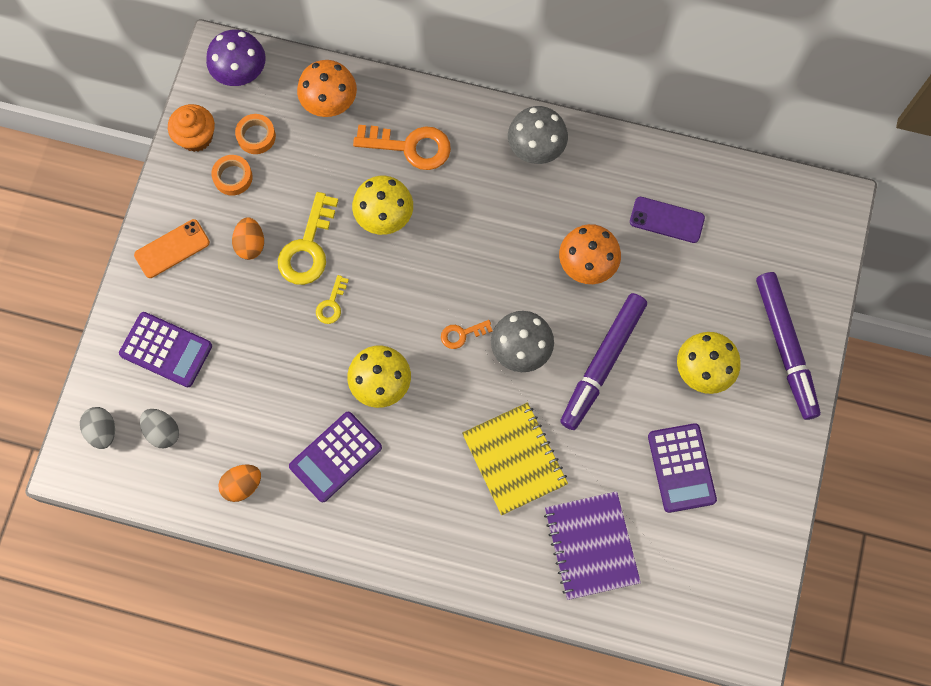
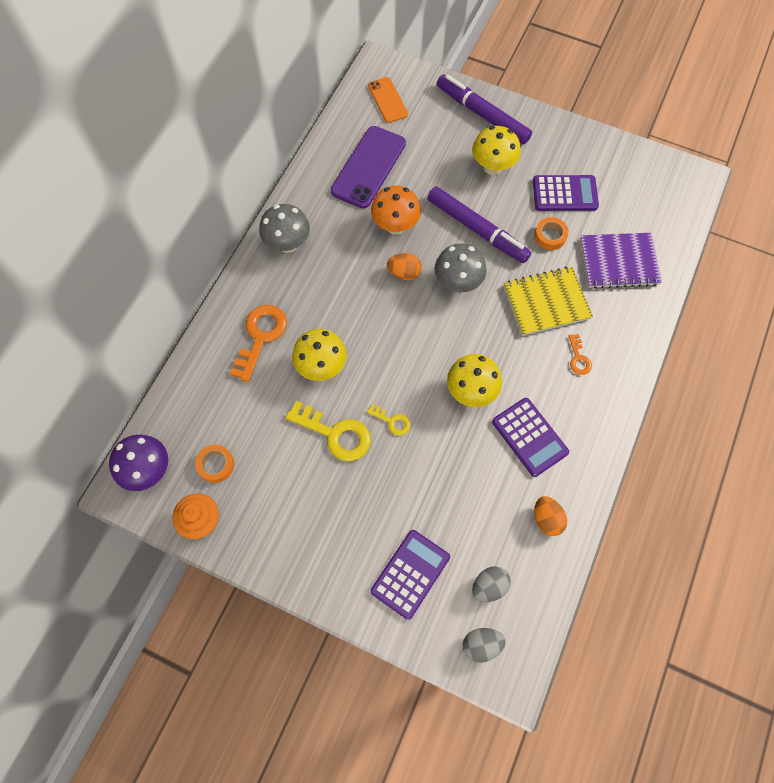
camera: 80 degrees left, 5 degrees down
(172, 249) = (311, 557): orange phone -> orange phone (387, 100)
(233, 177) = (251, 491): orange tape -> orange tape (550, 236)
(250, 244) = (322, 483): orange egg -> orange egg (404, 273)
(330, 104) = (202, 396): orange mushroom -> none
(462, 334) = (437, 323): orange key -> orange key (578, 358)
(666, 220) = (368, 167): purple phone -> purple phone, size x1.67
(785, 347) = (482, 114): purple marker -> purple marker turned 135 degrees counterclockwise

